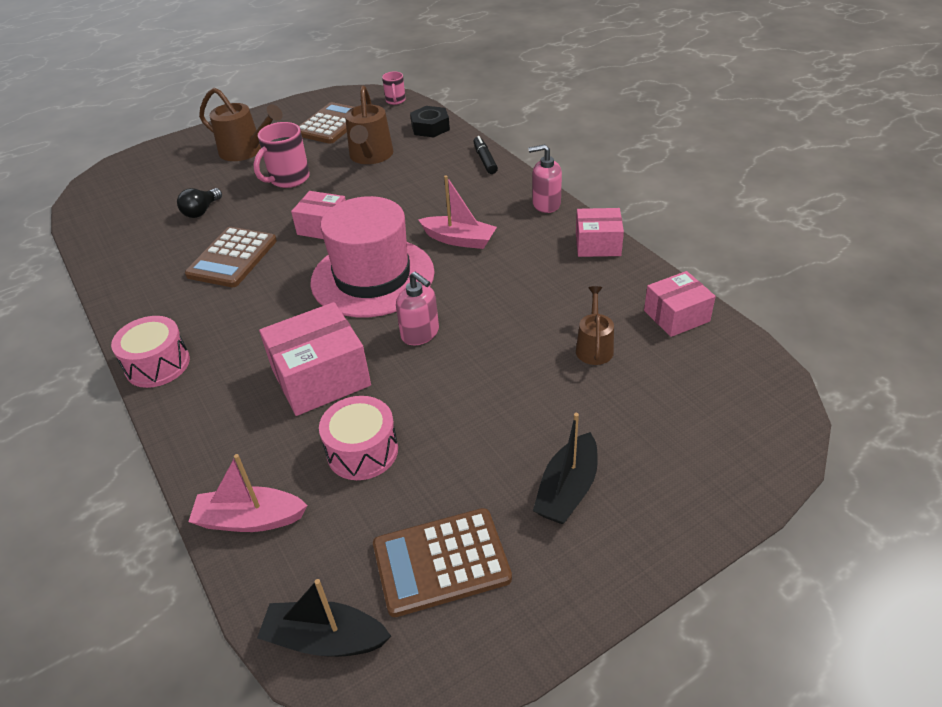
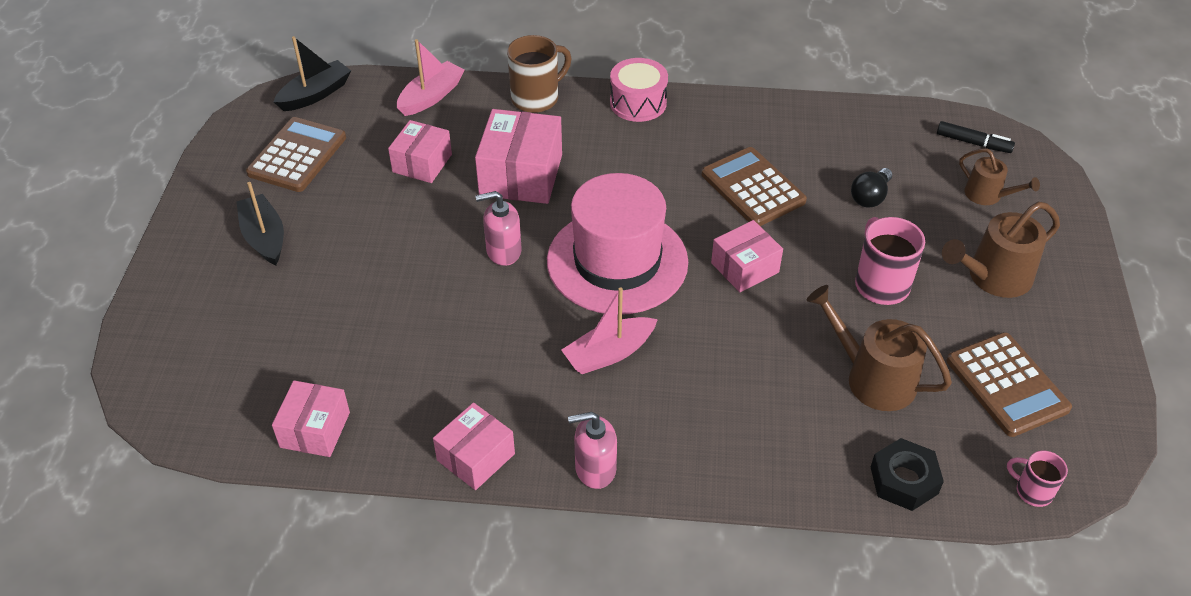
camera: 125 degrees right, 5 degrees up
(195, 434) = (536, 98): none -> brown mug
(201, 211) = (870, 197): black light bulb -> black light bulb turned 120 degrees counterclockwise
(362, 451) = (422, 163): pink drum -> pink box
(485, 160) = (755, 480): black marker -> black marker (973, 143)
(546, 204) = (595, 469): pink soap dispenser -> pink soap dispenser turned 135 degrees counterclockwise
(594, 347) = (354, 344): brown watering can -> brown watering can (987, 195)

